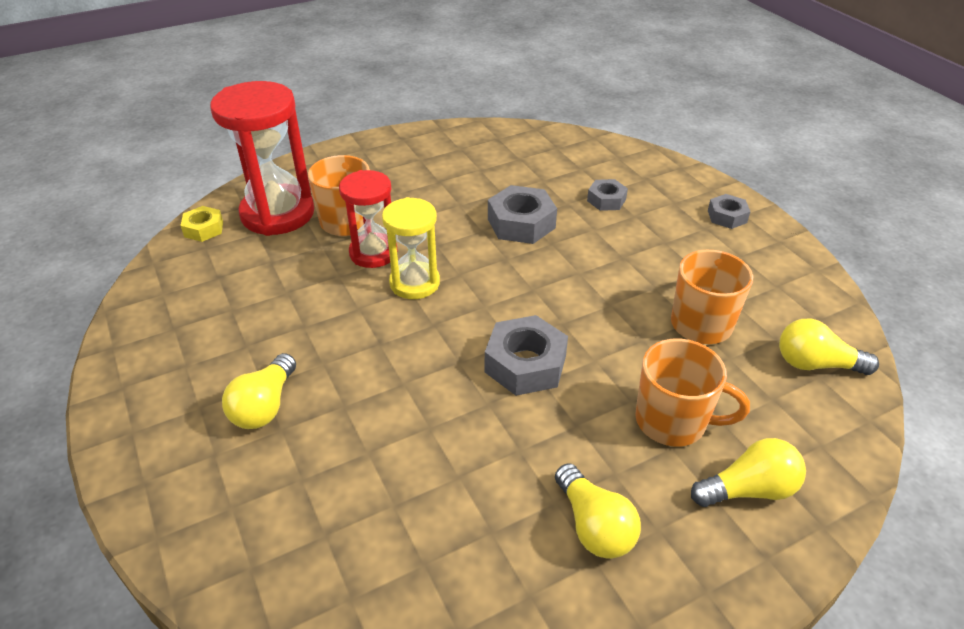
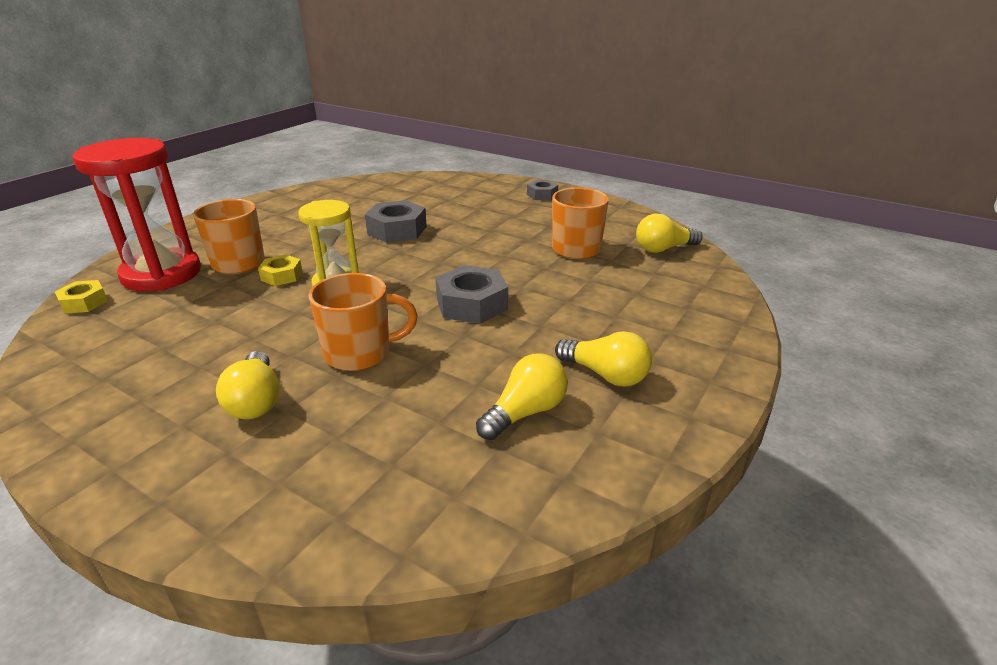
camera: 30 degrees left, 10 degrees down
(373, 253) = (282, 276): red hourglass -> yellow nut
(606, 200) = (451, 204): grey nut -> none
(673, 421) = (605, 302): orange mug -> orange mug (360, 353)
(748, 489) = (684, 320): yellow light bulb -> yellow light bulb (525, 412)

